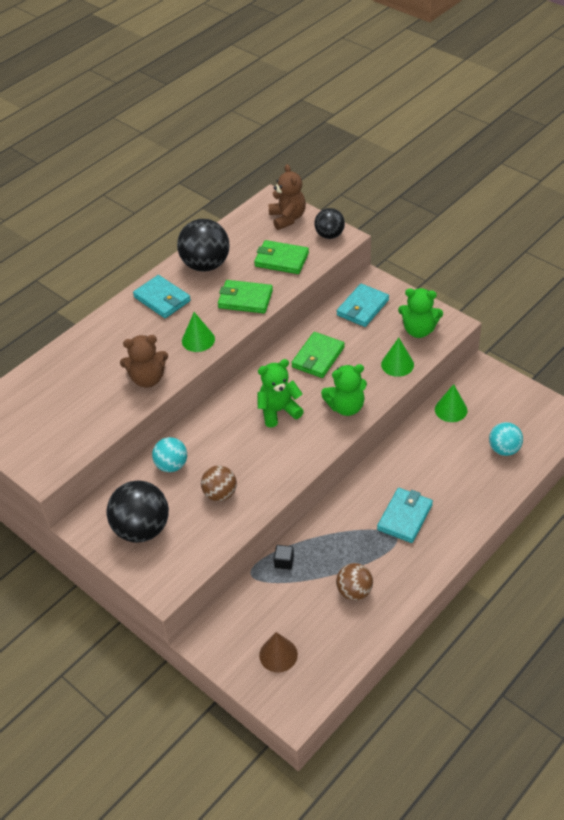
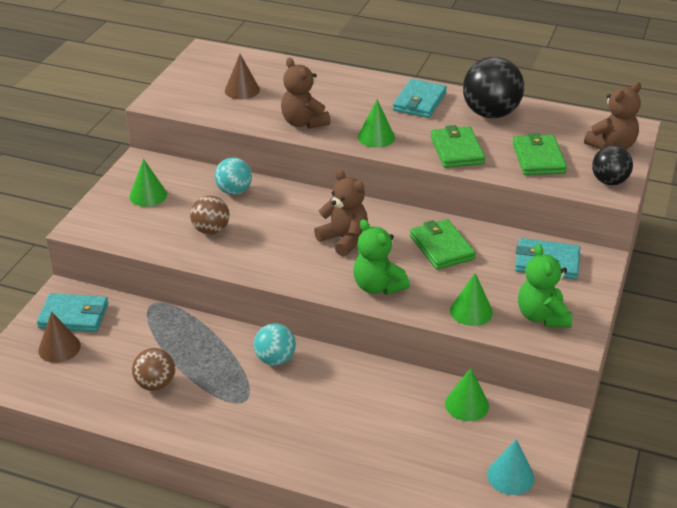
camera: 65 degrees right, 10 degrees down
(65, 407) = (242, 90): none -> brown cone
(142, 529) = (148, 195): black ball -> green cone
(278, 411) = (344, 239): green teddy bear -> brown teddy bear
(284, 562) = (176, 322): black cube -> none
(318, 357) = (442, 247): green wallet -> green wallet turned 60 degrees clockwise
(405, 517) = (275, 401): turquoise wallet -> turquoise wallet (73, 316)
(504, 449) = (428, 470): turquoise ball -> turquoise ball (275, 359)
(523, 409) = (510, 476): none -> turquoise cone

